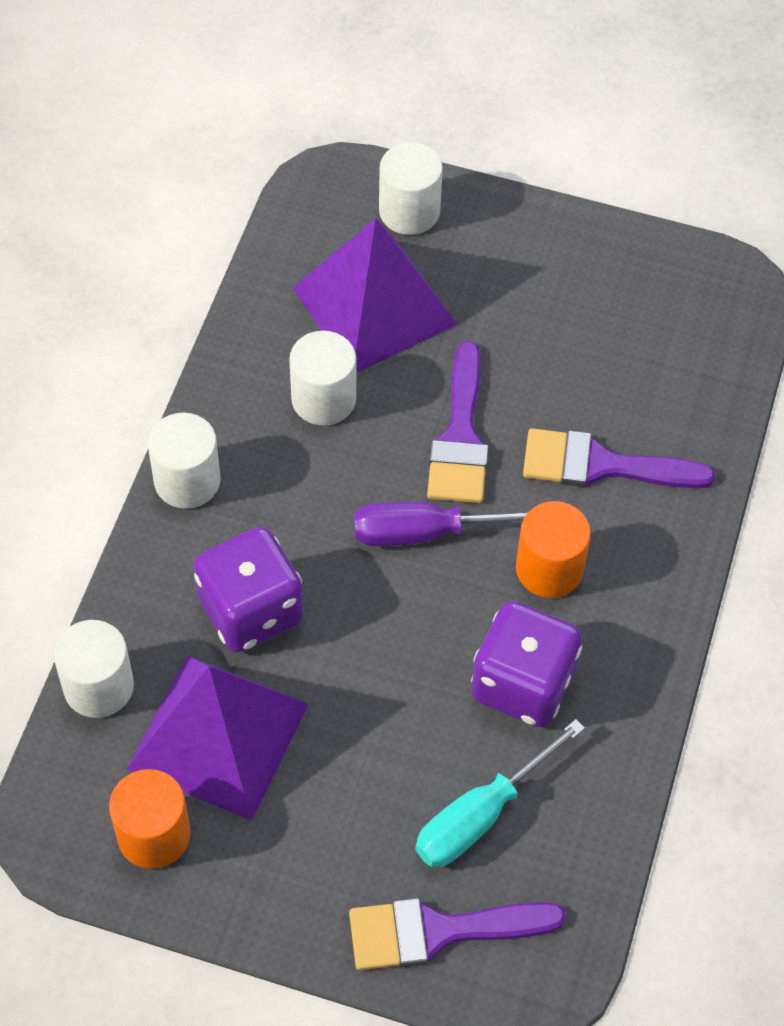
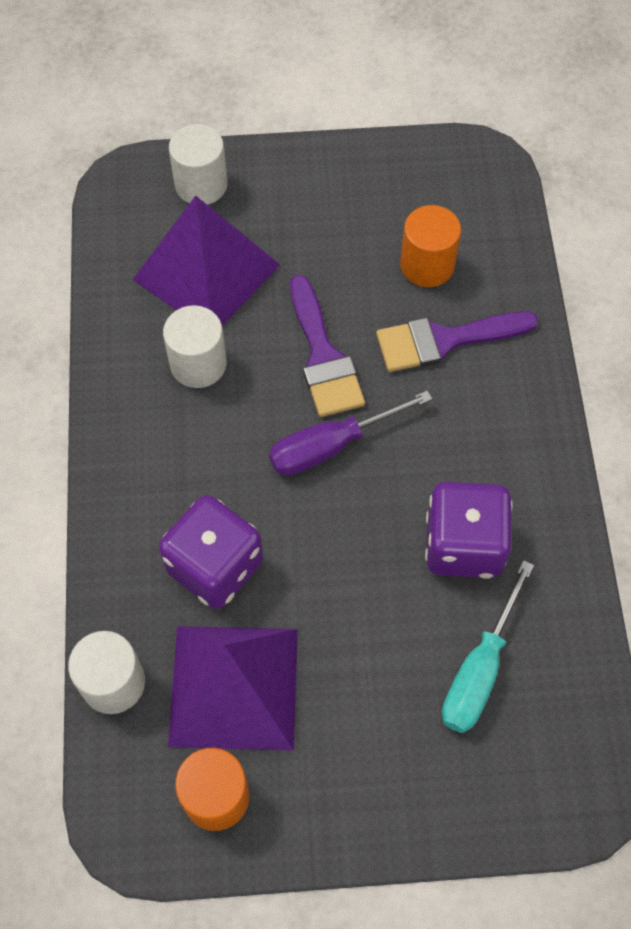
camera: 20 degrees left, 5 degrees up
(187, 481) = (113, 474): white cylinder -> none
(439, 931) = (490, 784): purple brush -> none
(549, 569) = (442, 441): orange cylinder -> orange cylinder (427, 265)

